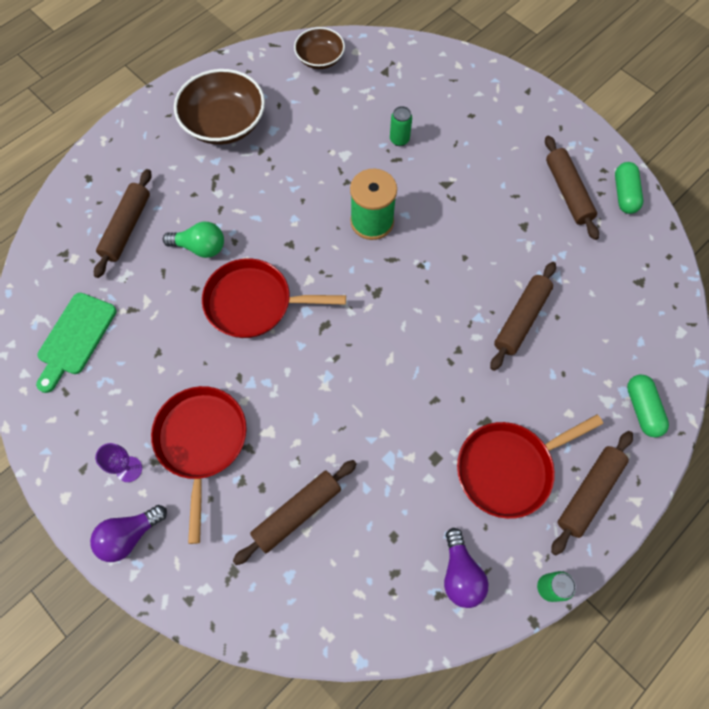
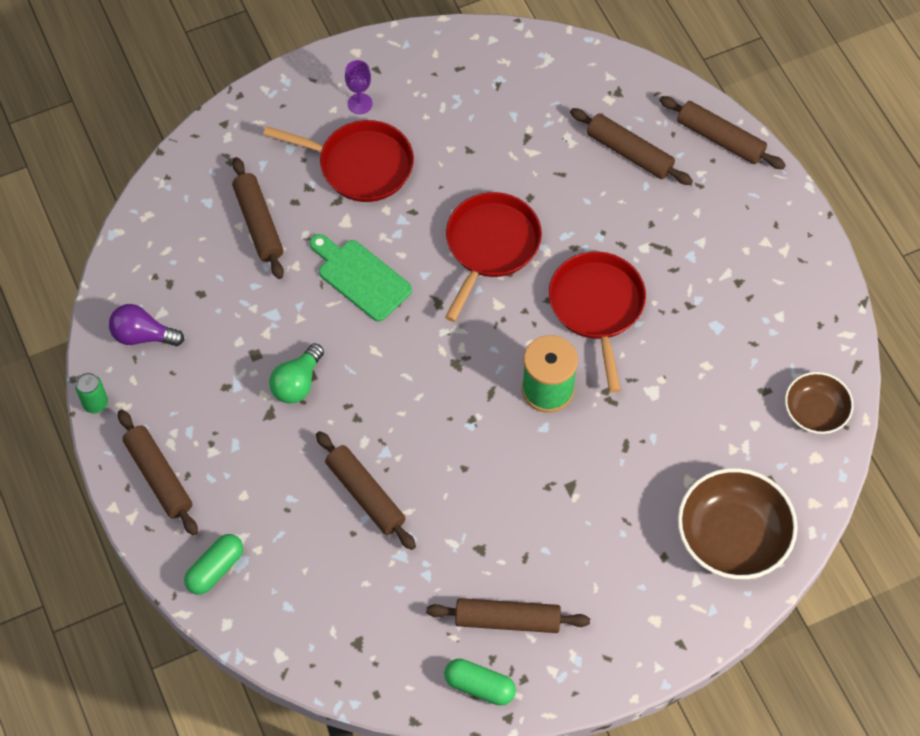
camera: 110 degrees right, 5 degrees down
(75, 338) = (514, 85): green cutting board -> green cutting board (361, 277)
(96, 169) = (720, 139): none -> brown rolling pin
(129, 535) = (299, 92): purple light bulb -> none
(200, 247) = (578, 214): green light bulb -> green light bulb (297, 383)
(224, 123) = (743, 278): brown bowl -> brown bowl (732, 536)
(399, 139) = (654, 459): green can -> none
(508, 469) = (215, 414): red pan -> red pan (597, 306)
(642, 409) = (215, 569): green capsule -> green capsule turned 60 degrees counterclockwise

